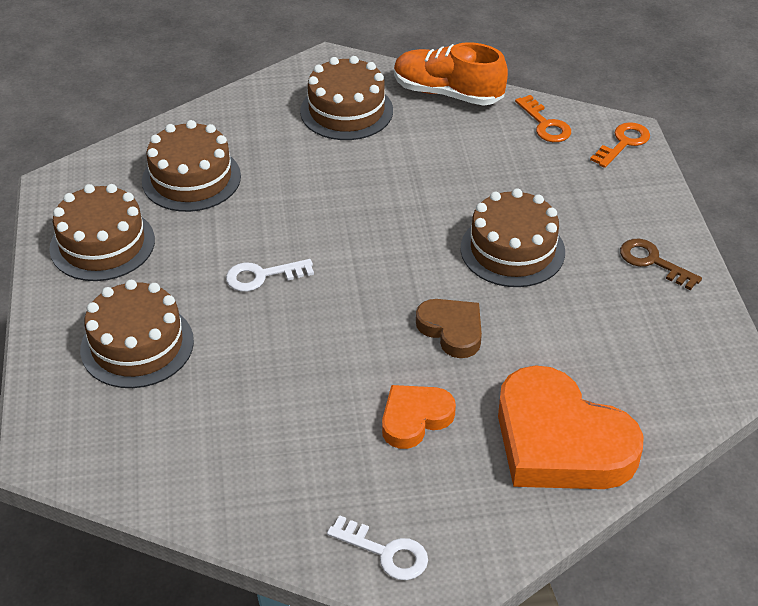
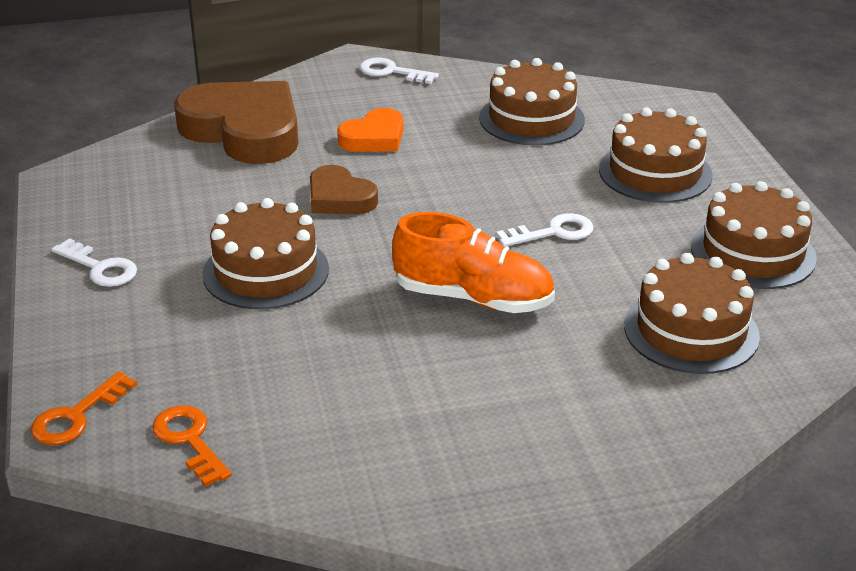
camera: 175 degrees right, 10 degrees down
(346, 111) = (505, 445): brown cake -> brown cake (531, 119)
(447, 93) = (343, 488): orange shoe -> orange shoe (473, 298)
(560, 441) = (244, 130): orange heart -> brown heart
(653, 262) = (100, 268): brown key -> white key

